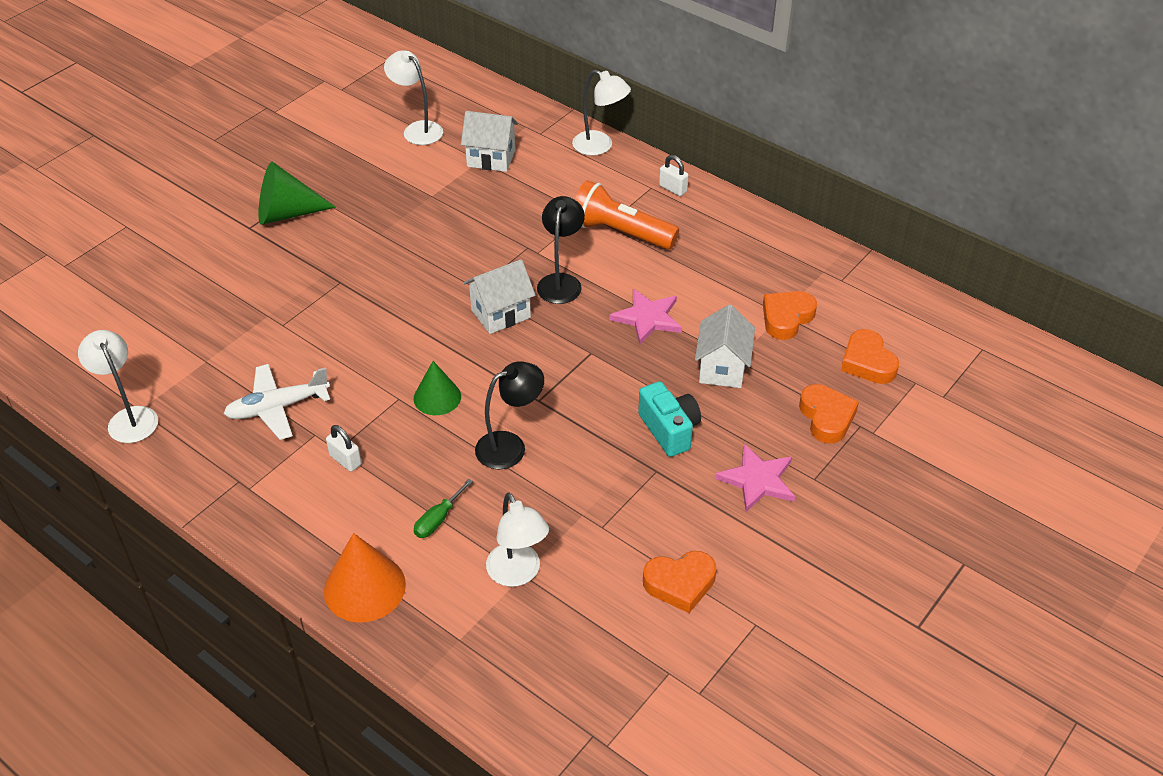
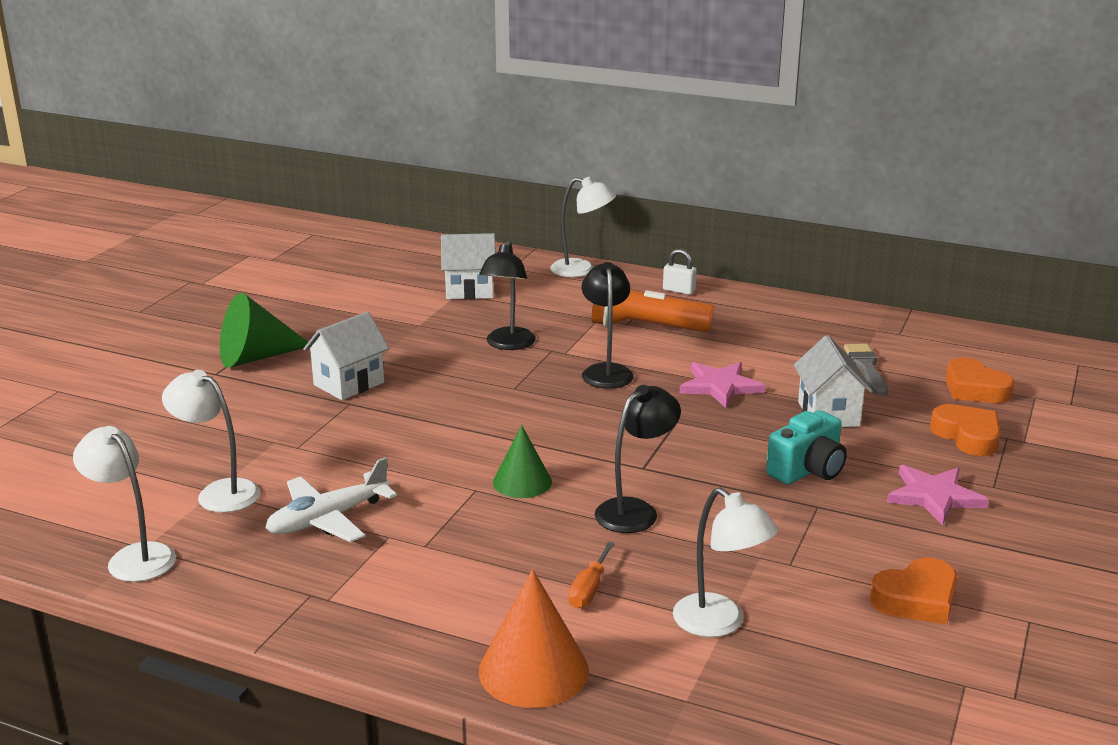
camera: 15 degrees left, 20 degrees down
(345, 460) = (440, 553): white padlock -> none
(417, 129) = (374, 279): white lamp -> white lamp (218, 492)
(438, 519) = (589, 589): green screwdriver -> orange screwdriver
(494, 234) = (508, 344): none -> black lamp
(501, 314) = (554, 404): white house -> white house (349, 384)
(669, 430) = (807, 470): turquoise camera -> turquoise camera turned 90 degrees clockwise
(786, 318) = (866, 367): orange heart -> grey brush

